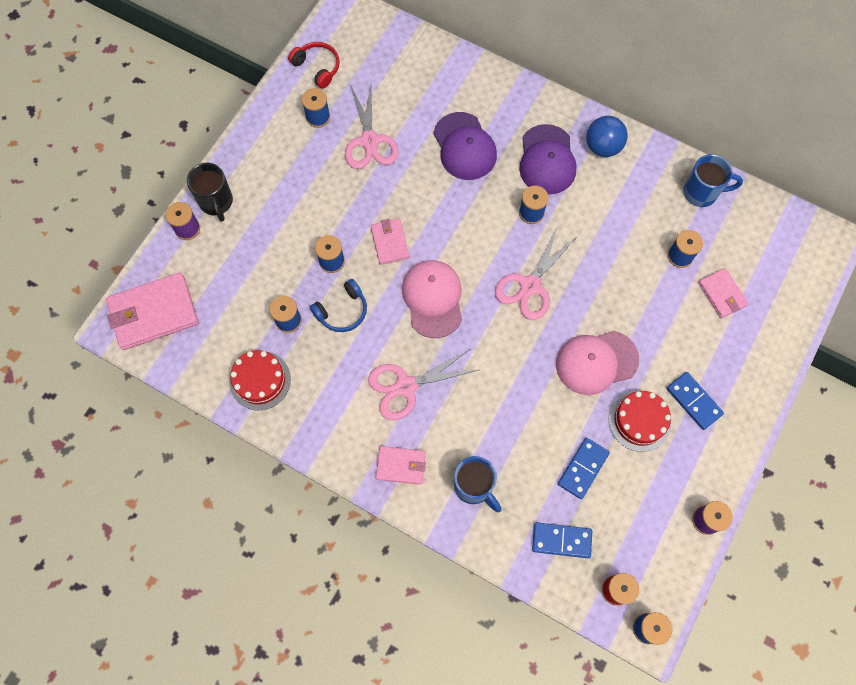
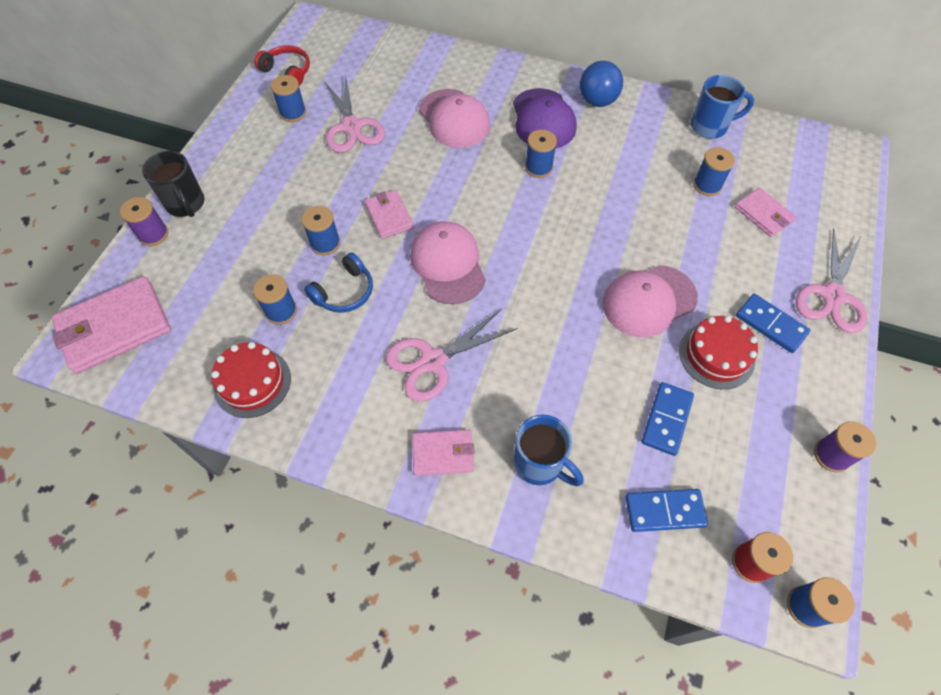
camera: 10 degrees left, 10 degrees down
(464, 146) = (454, 119): purple cap -> pink cap
(530, 286) = (554, 236): pink scissors -> pink scissors (832, 296)

